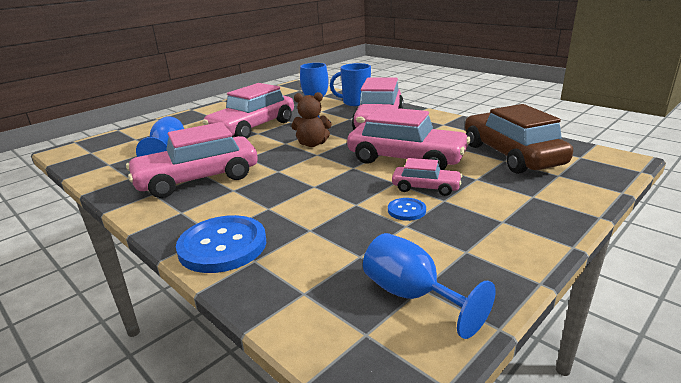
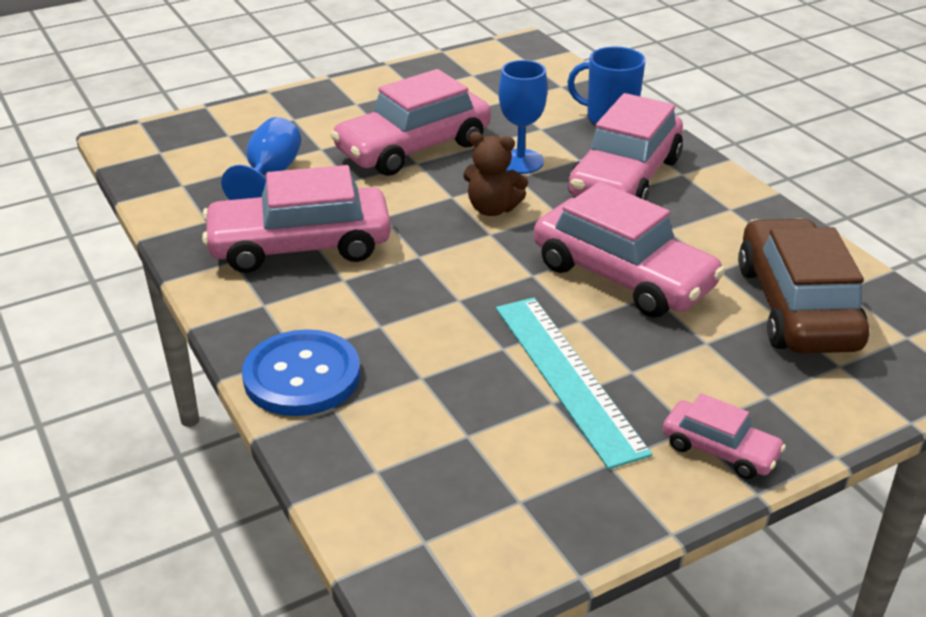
camera: 15 degrees right, 10 degrees up
(406, 210) = (567, 377): blue button -> turquoise ruler
(412, 295) = (502, 508): blue goblet -> none
(426, 187) = (619, 341): pink car -> pink car (720, 450)

